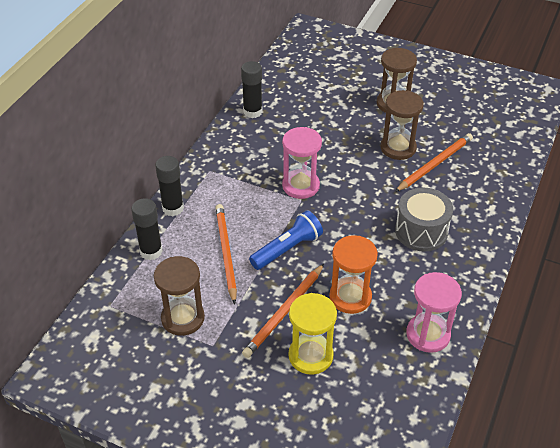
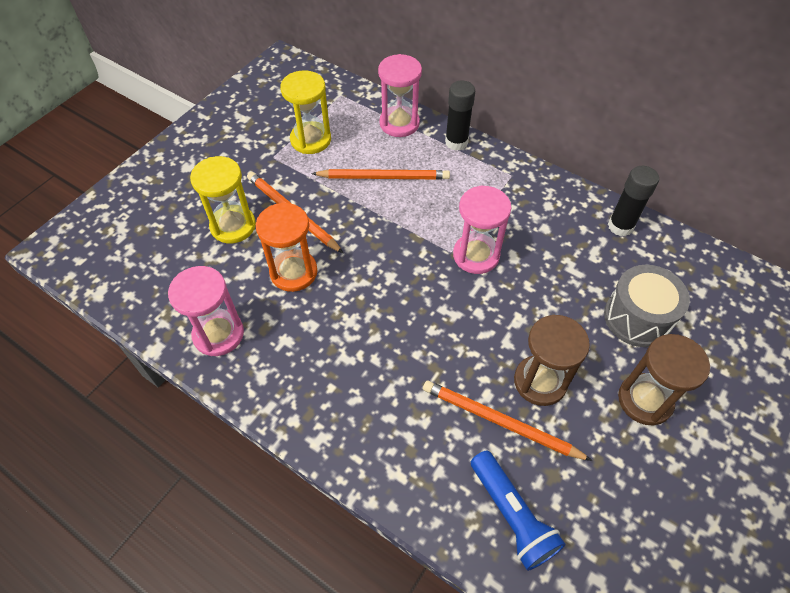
camera: 100 degrees right, 10 degrees up
(151, 251) = (399, 123): black glue stick -> pink hourglass
(183, 318) = (310, 140): brown hourglass -> yellow hourglass
(287, 249) = (377, 228): blue flashlight -> blue flashlight (511, 515)
(421, 231) = (374, 369): grey drum -> grey drum (637, 318)
(434, 164) = (500, 422): orange pencil -> orange pencil turned 150 degrees clockwise

